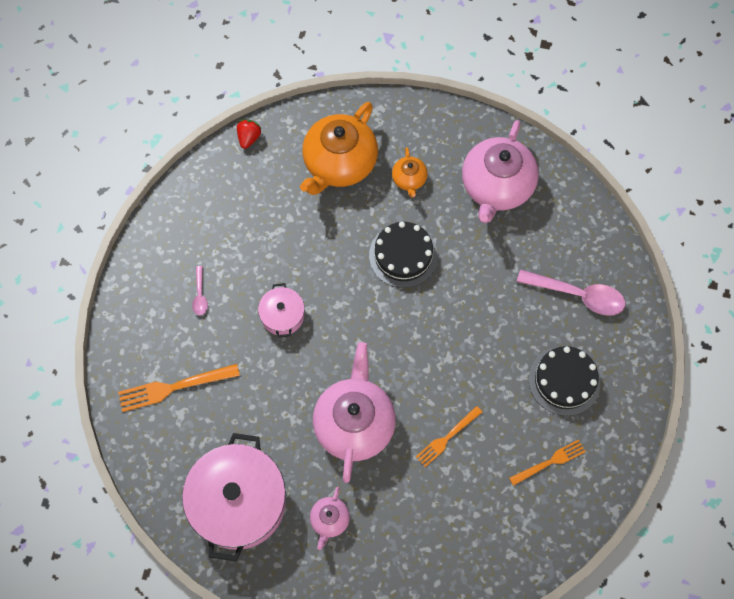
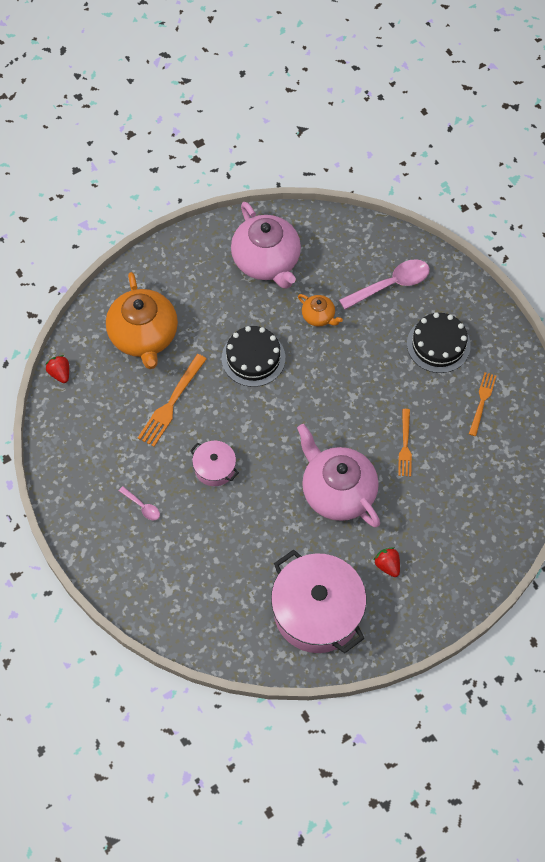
camera: 45 degrees left, 5 degrees down
(173, 388) = (191, 582): orange fork -> orange fork (171, 404)
(329, 520) = (387, 565): pink teapot -> red strawberry
(409, 179) = (204, 306): orange teapot -> orange teapot (319, 316)

